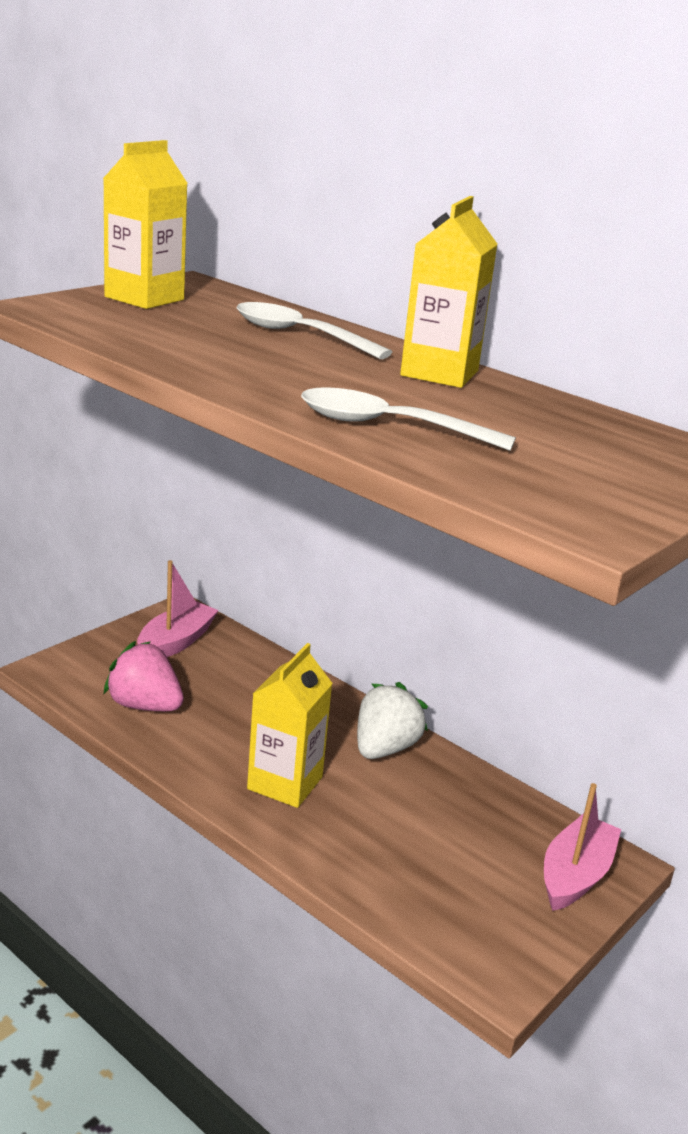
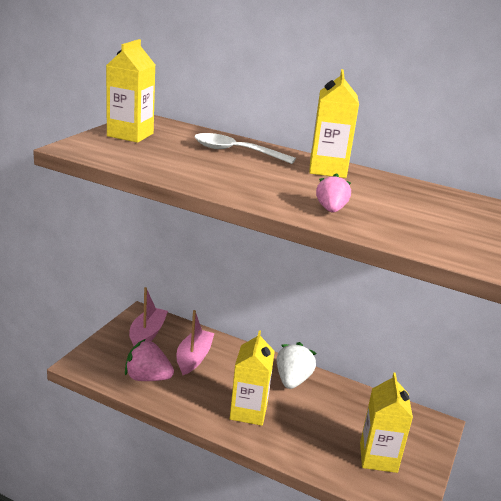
camera: 15 degrees left, 0 degrees up
(388, 427) = (331, 209): white spoon -> pink strawberry
(478, 894) = (378, 457): none -> yellow carton
(575, 875) = (421, 436): pink boat -> pink boat (194, 358)

